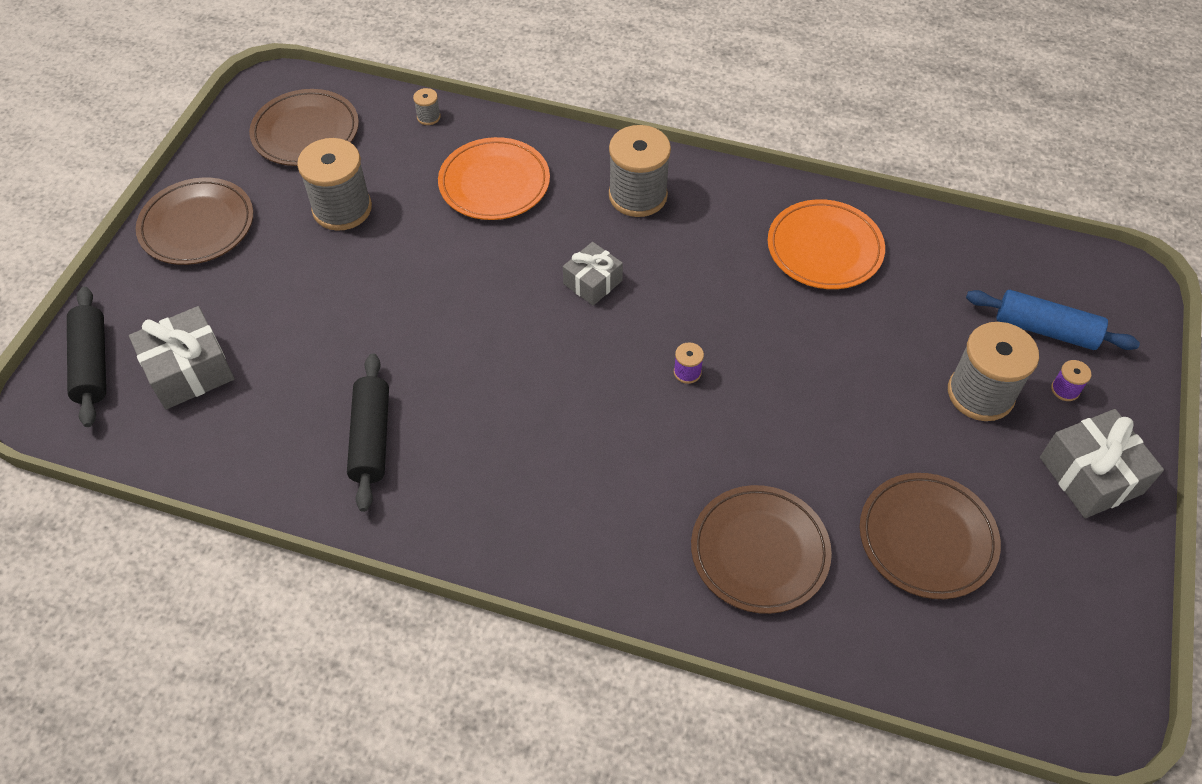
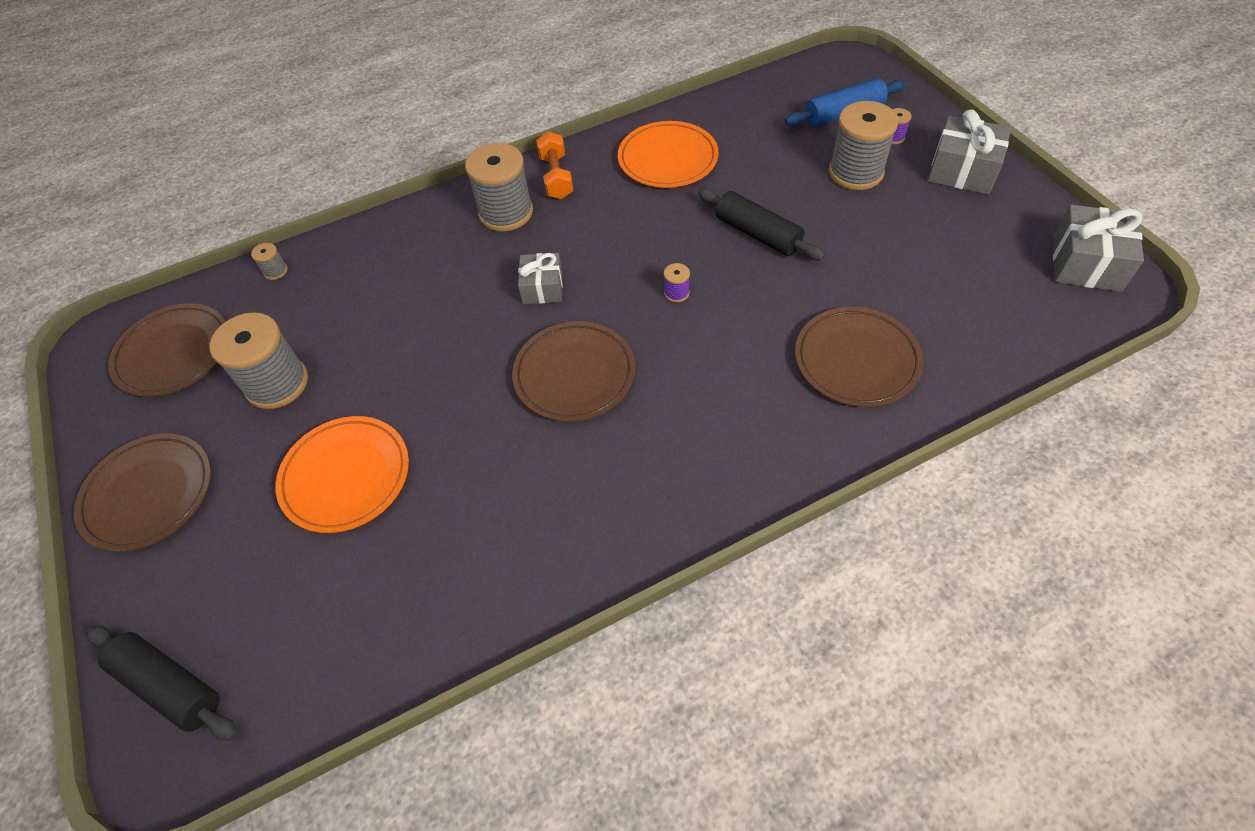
camera: 40 degrees left, 0 degrees up
(189, 371) = (280, 609): grey gift -> grey gift (1086, 263)
(371, 438) = (506, 522): black rolling pin -> black rolling pin (757, 234)
(494, 183) = (387, 278): orange plate -> orange plate (346, 476)
(712, 194) = (556, 177): none -> orange dumbbell
(927, 538) = (931, 272): brown plate -> brown plate (574, 374)

